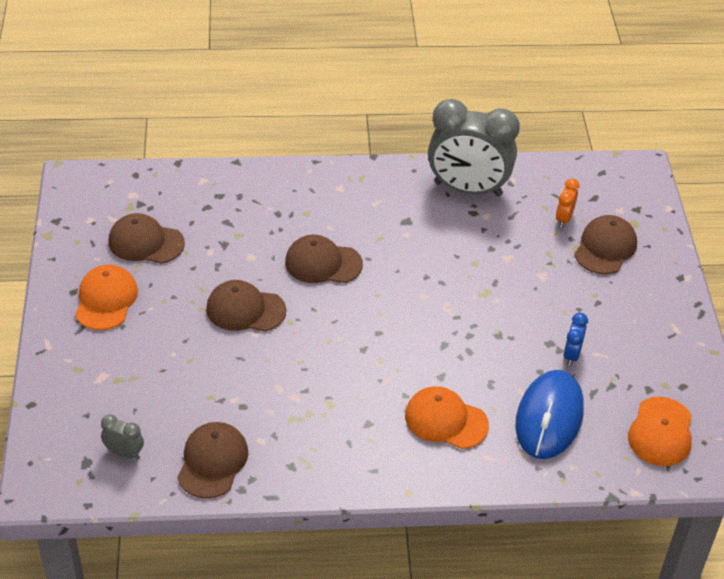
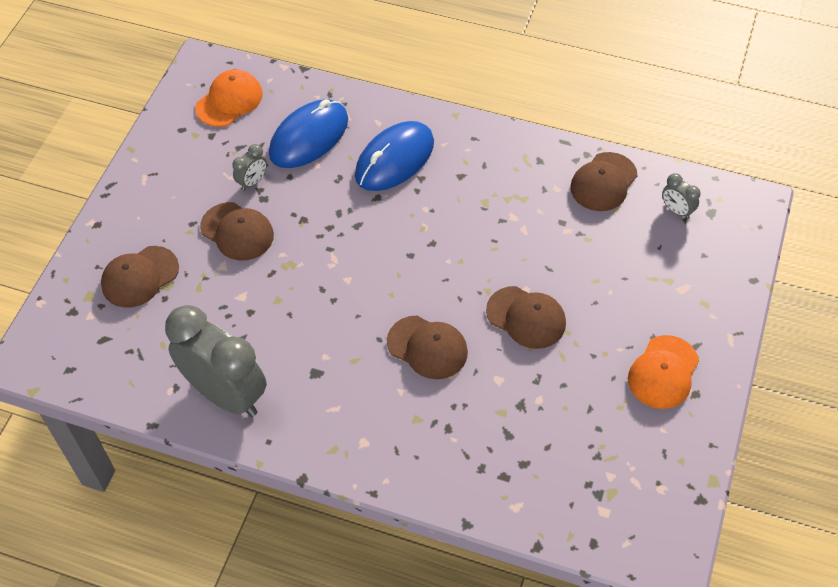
camera: 155 degrees left, 10 degrees up
(146, 242) = (605, 434): brown cap -> brown cap (237, 232)
(446, 420) = (394, 159): orange cap -> blue mouse
(564, 219) = (154, 323): orange clock -> none
(571, 355) = (252, 182): blue clock -> grey clock

